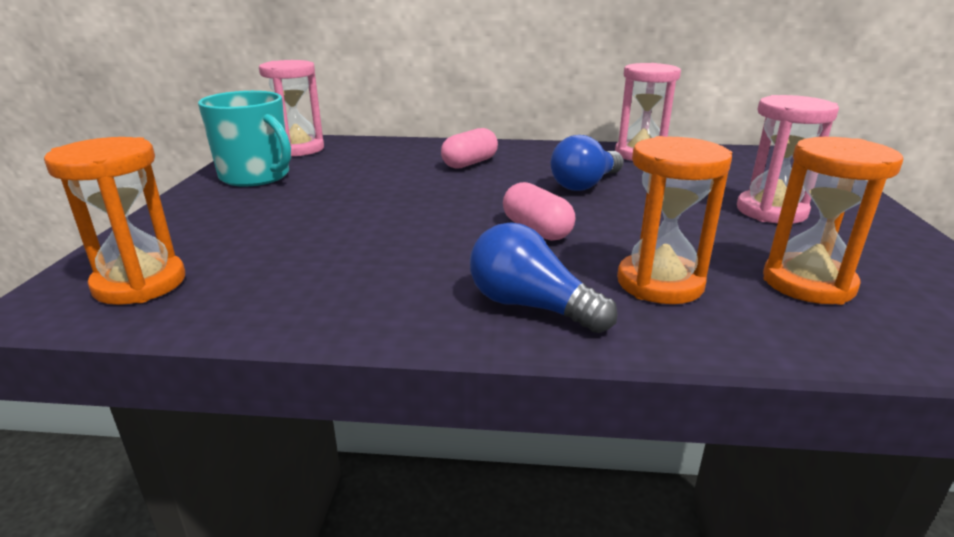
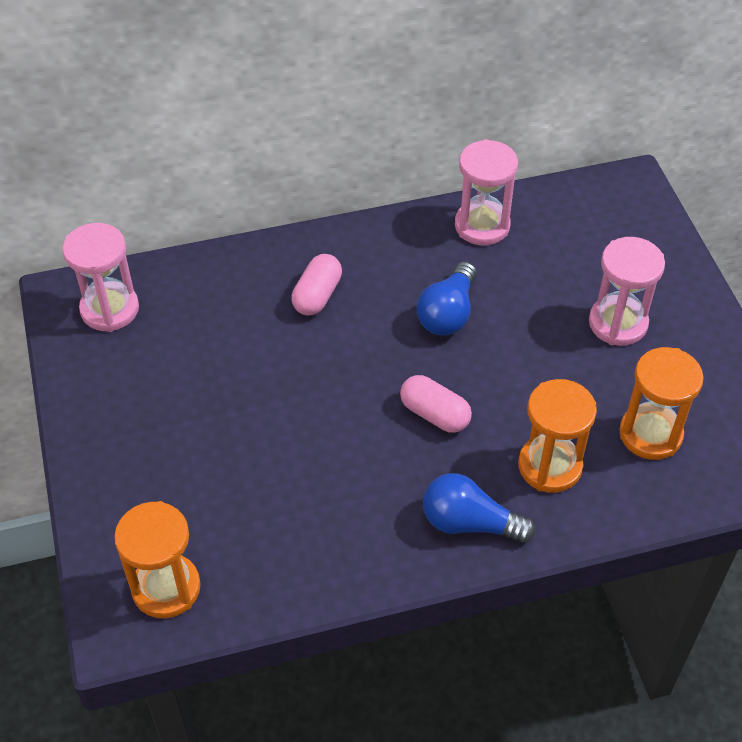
camera: 20 degrees left, 25 degrees up
(256, 176) = (114, 387): turquoise mug -> none

